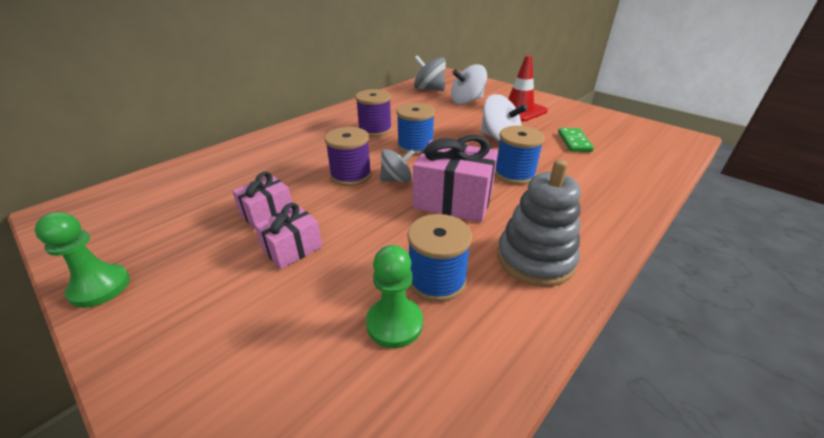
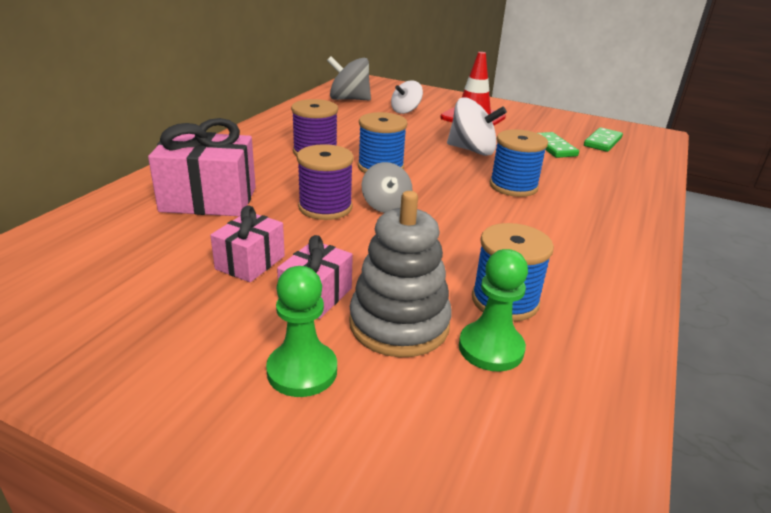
camera: 20 degrees left, 5 degrees down
(100, 287) = (84, 380): green pawn -> green pawn (302, 371)
(397, 179) = (386, 206): grey spinning top -> grey spinning top turned 105 degrees clockwise
(453, 200) = (466, 220): pink gift -> pink gift (209, 199)
(467, 101) = (405, 111): white spinning top -> white spinning top, size x0.66
(535, 259) = (588, 266): grey stacking toy -> grey stacking toy (399, 324)
(625, 140) = (602, 142): none -> green domino

